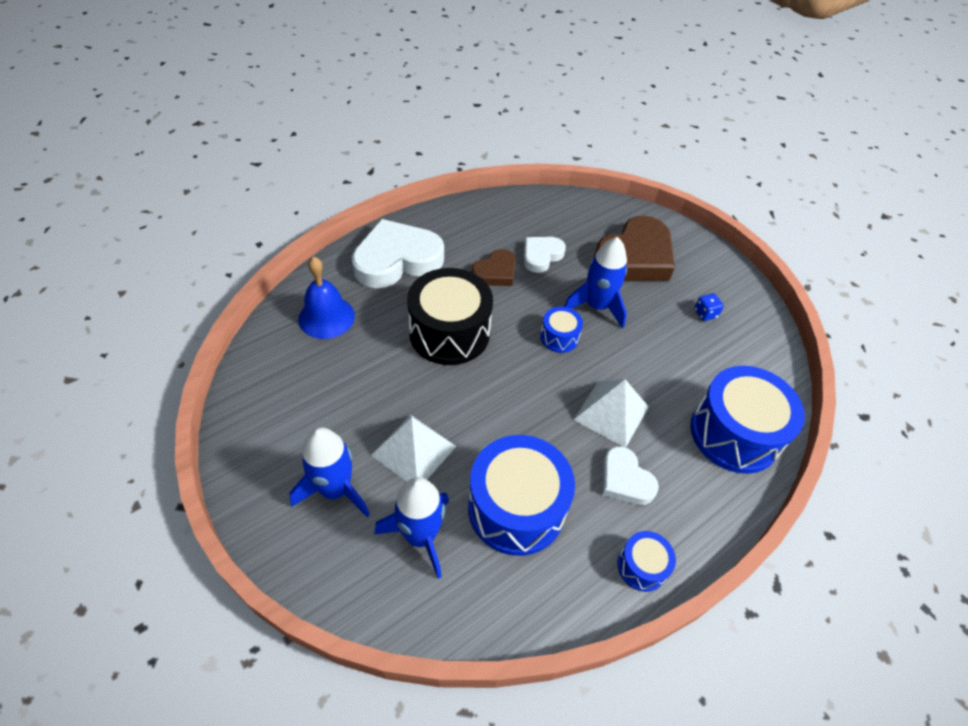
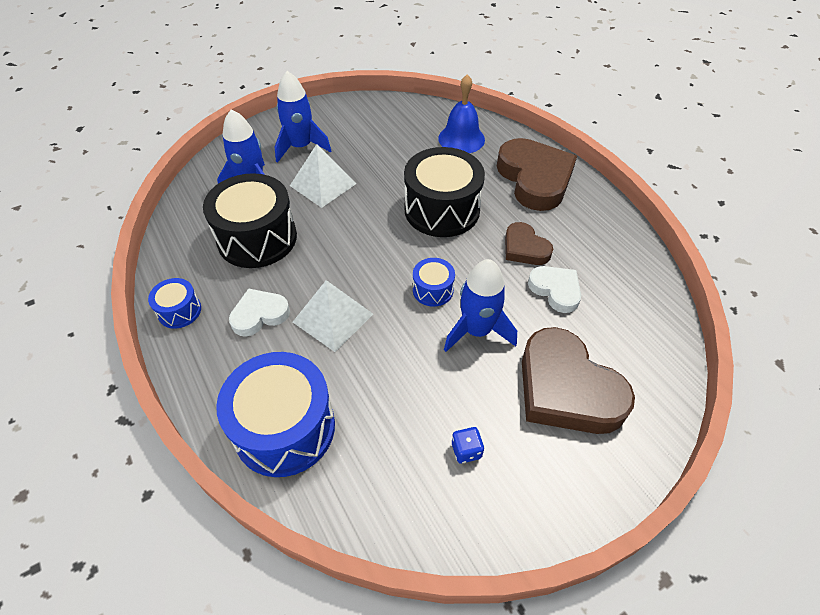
camera: 100 degrees right, 0 degrees up
(397, 260) = (535, 179): white heart -> brown heart
(516, 508) = (257, 238): blue drum -> black drum

